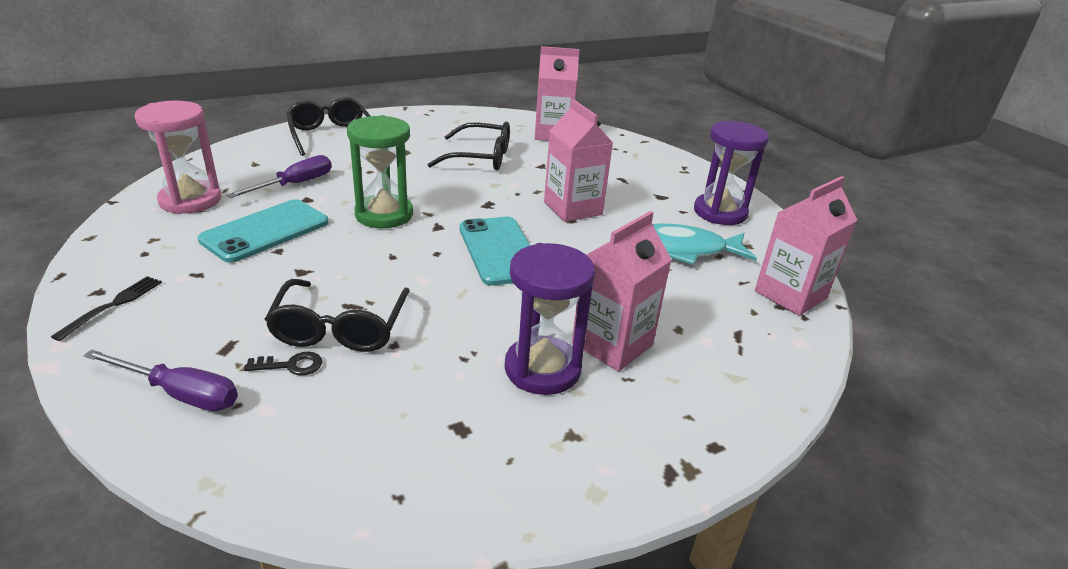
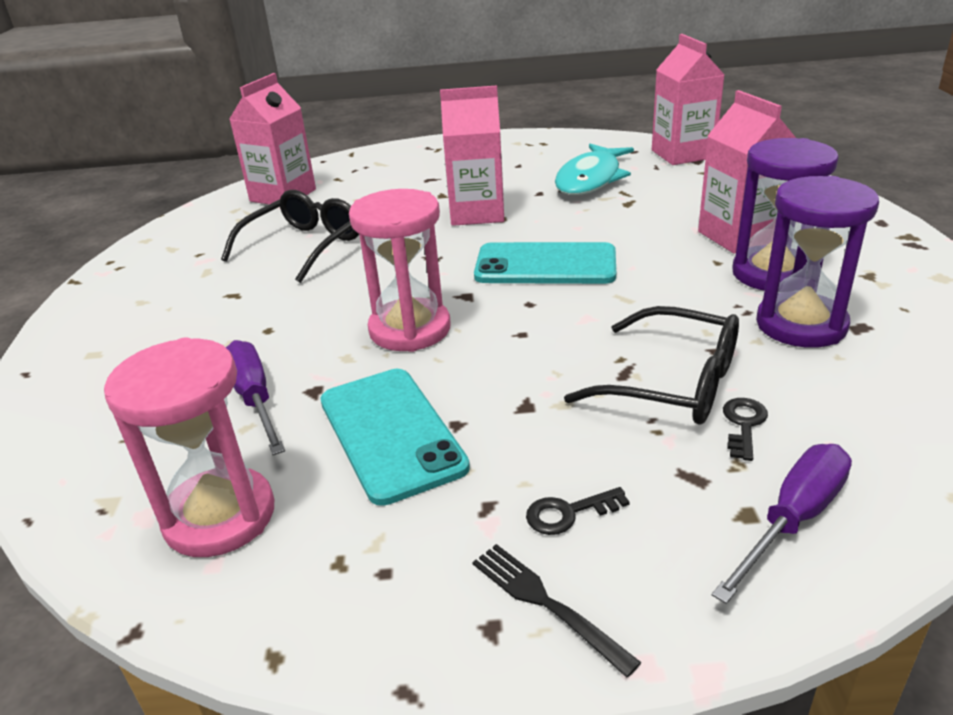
camera: 60 degrees left, 0 degrees up
(189, 302) = (568, 513): none -> black key
(331, 135) = (103, 353): black glasses -> none
(384, 215) = (410, 329): green hourglass -> pink hourglass
(720, 212) = (532, 151): purple hourglass -> purple hourglass (801, 325)

